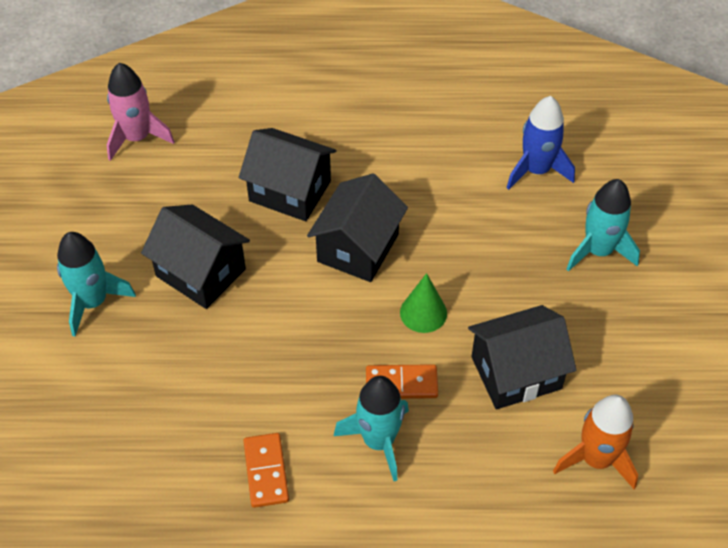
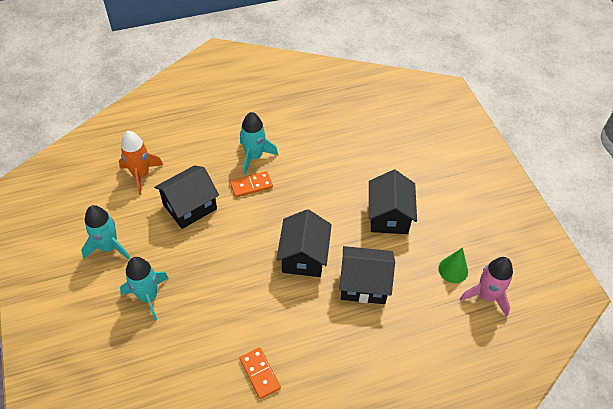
camera: 160 degrees right, 0 degrees up
(93, 302) = (436, 184): turquoise rocket -> turquoise rocket (109, 247)
(201, 272) = (388, 216): black house -> black house turned 75 degrees clockwise
(266, 471) = (303, 131): orange domino -> orange domino (259, 374)
(423, 312) = (251, 226): green cone -> green cone (453, 270)
(536, 170) = (199, 351): blue rocket -> none

